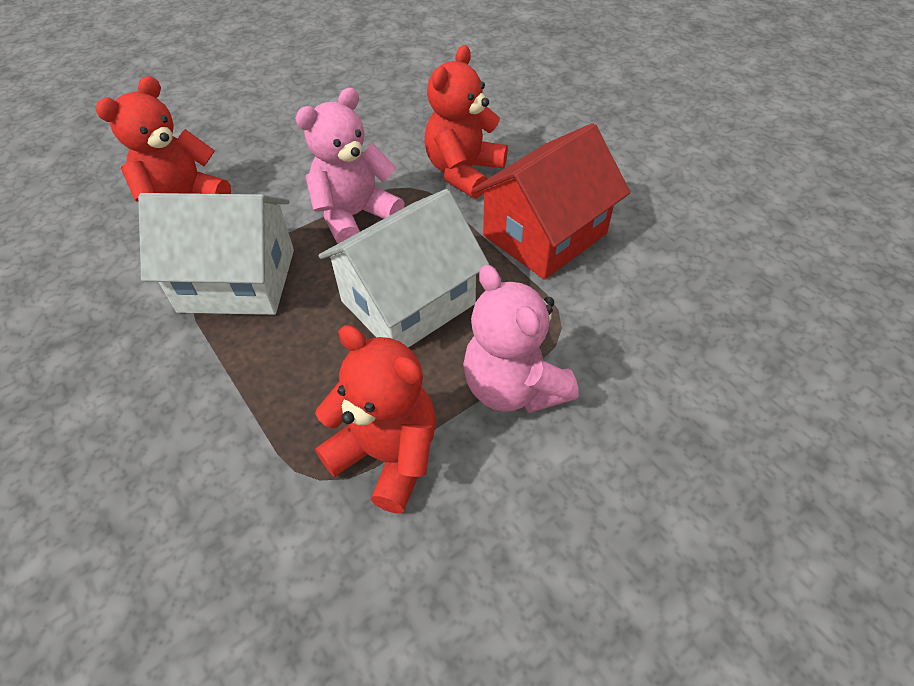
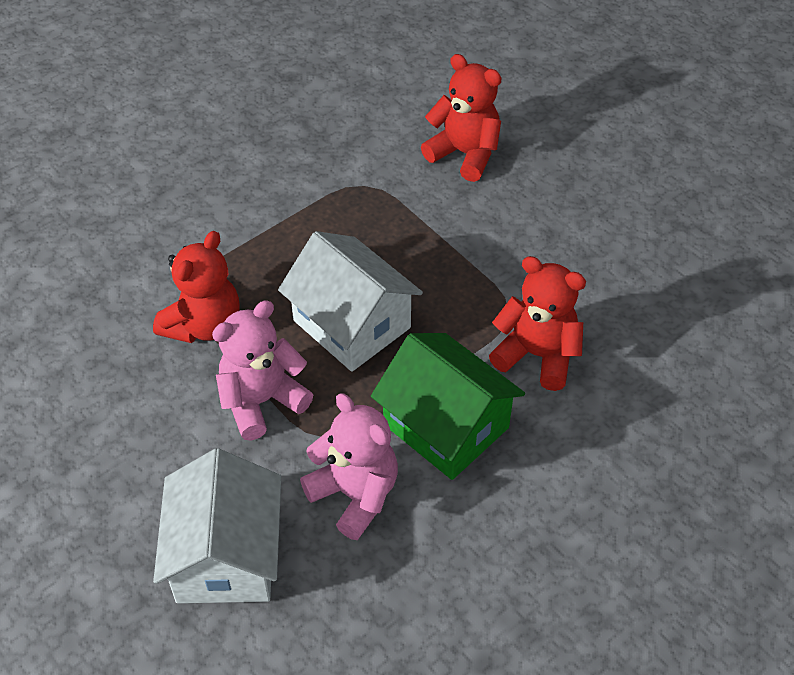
camera: 85 degrees right, 0 degrees up
(237, 280) = (372, 209): white house -> white house (226, 556)
(355, 216) = (459, 274): pink teddy bear -> pink teddy bear (355, 495)
(545, 234) = (446, 426): red house -> green house

